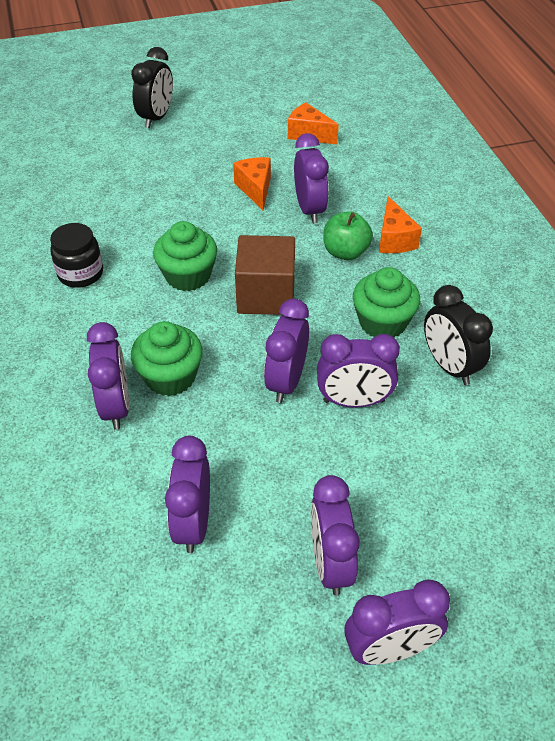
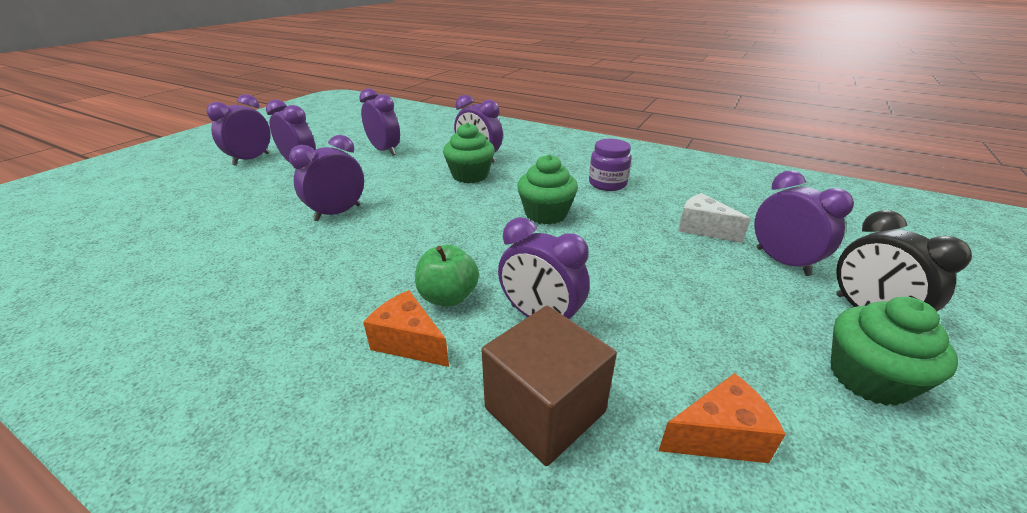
camera: 135 degrees right, 15 degrees down
(81, 274) = (607, 184): black jar -> purple jar
(116, 193) = (703, 229): none -> white cheese
(255, 189) = (623, 303): orange cheese -> none
(266, 295) = (473, 231): brown cube -> brown cube (545, 410)
(286, 381) = (396, 201): purple clock -> purple clock (782, 261)
(382, 322) = (354, 262): green cupcake -> green cupcake (868, 378)
(449, 366) = (268, 262): black clock -> none

